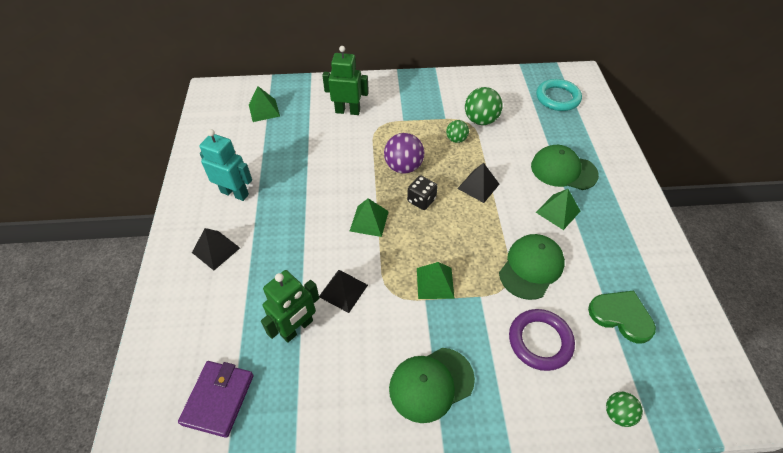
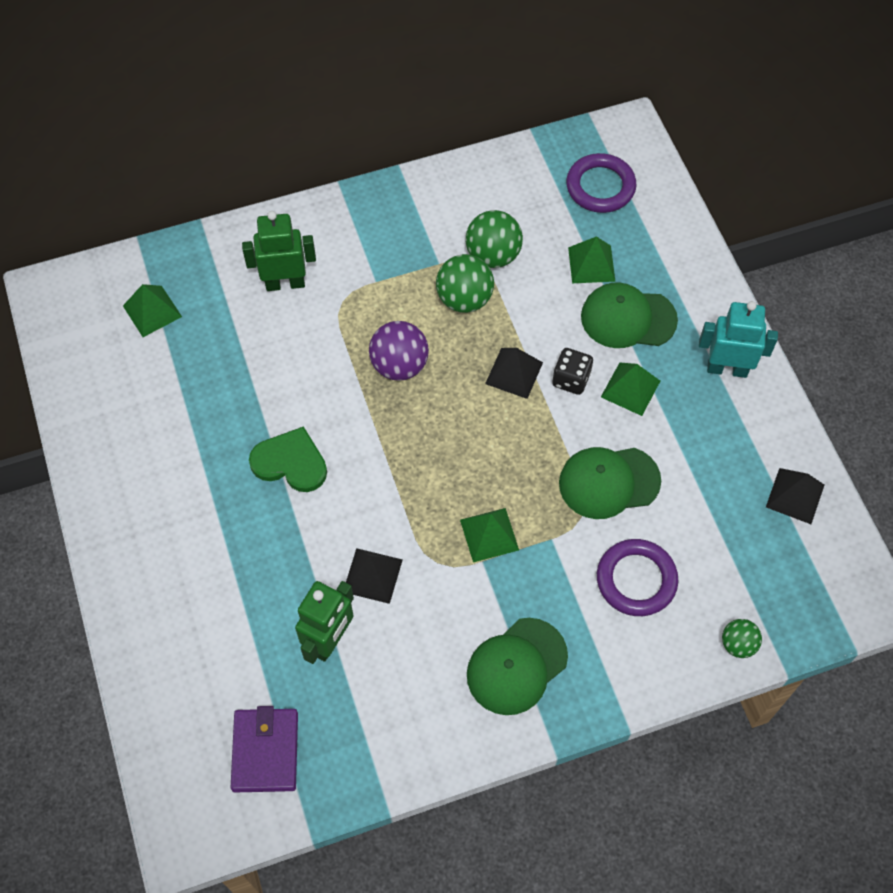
camera: 15 degrees left, 10 degrees up
(216, 250) = (177, 561): black pyramid -> black pyramid (795, 495)
(235, 193) = (167, 467): turquoise robot -> turquoise robot (727, 369)
(369, 221) = (376, 465): green pyramid -> green pyramid (591, 264)
(421, 200) = (439, 415): black dice -> black dice (571, 379)
(456, 139) = (464, 299): green ball -> green ball, size x1.69
(531, 267) = (609, 482): green cap -> green cap turned 120 degrees counterclockwise
(557, 98) = (600, 187): turquoise ring -> purple ring
(621, 316) = (730, 522): green heart -> green heart (290, 462)

